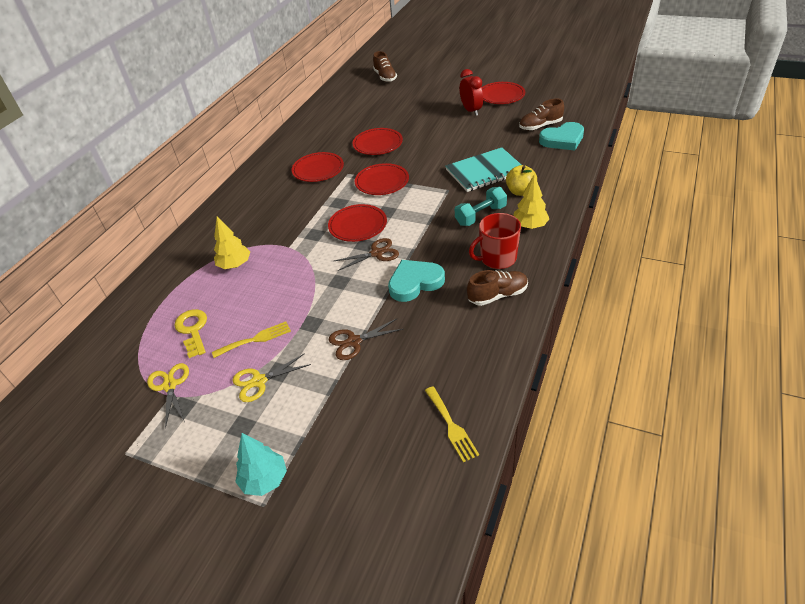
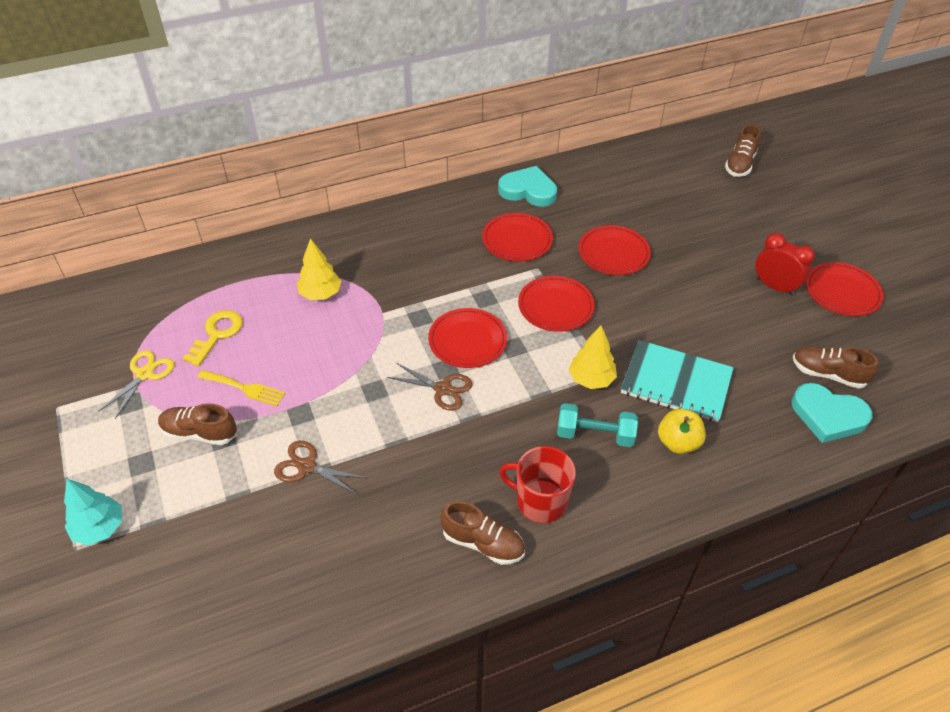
camera: 40 degrees right, 5 degrees up
(259, 381) = (200, 433): yellow scissors -> brown shoe
(415, 282) = (432, 454): turquoise heart -> turquoise heart (528, 190)
(451, 426) = (268, 632): yellow fork -> none
(471, 111) = (774, 287): red clock -> red clock turned 75 degrees counterclockwise
(530, 226) = (627, 494): yellow tree -> yellow tree (591, 379)

